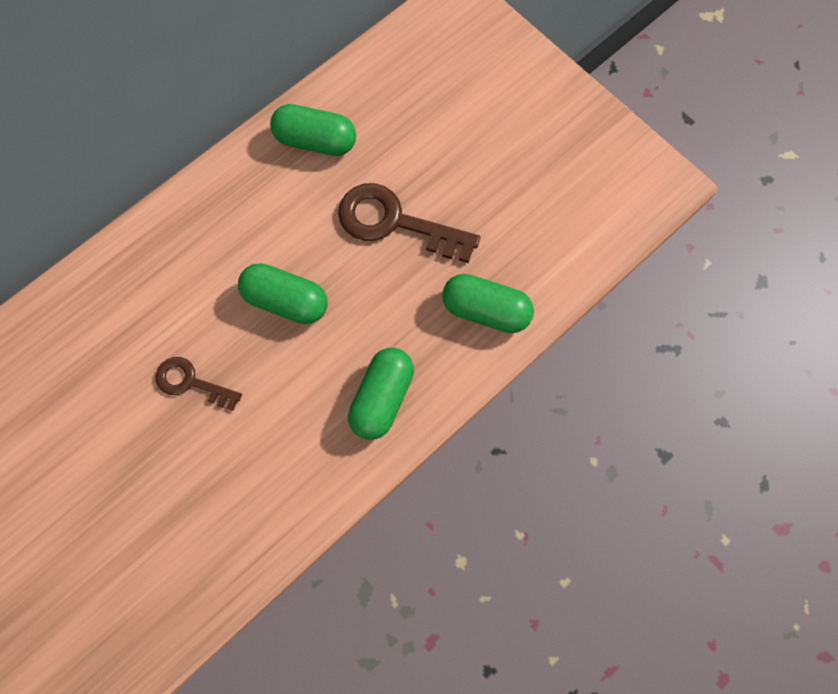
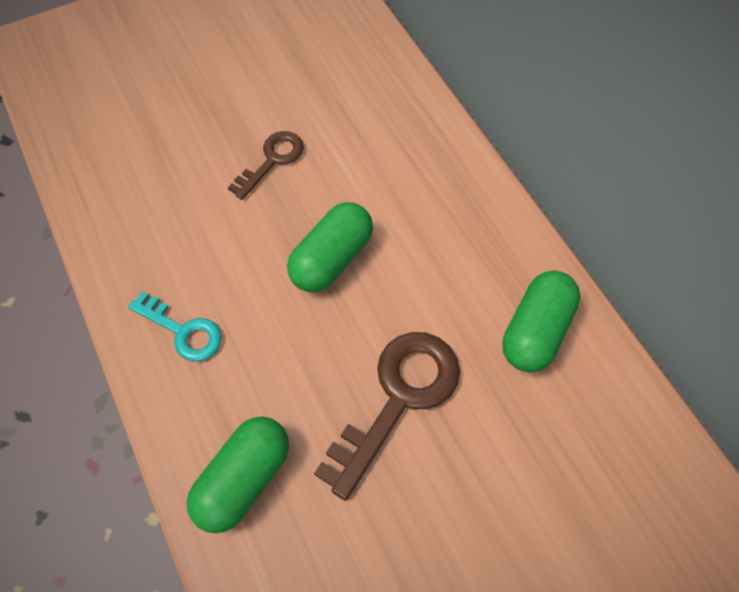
camera: 105 degrees right, 10 degrees down
(382, 398) = (183, 331): green capsule -> turquoise key

